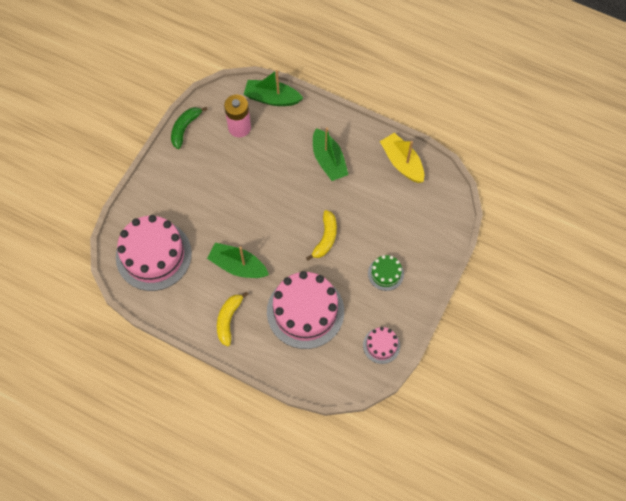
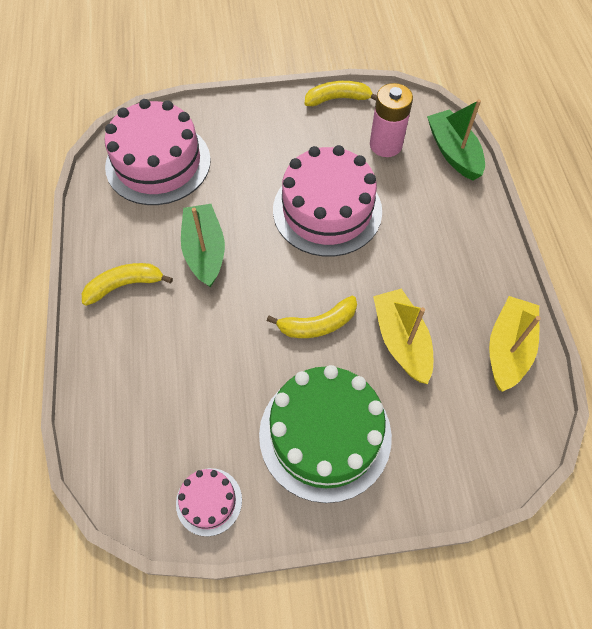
camera: 55 degrees right, 5 degrees down
(185, 128) = (338, 99): green banana -> yellow banana
(305, 311) = (195, 366): pink cake -> pink cake (327, 210)
(328, 160) = (429, 260): green boat -> none
(363, 206) = (401, 341): none -> yellow boat
(385, 273) = (325, 435): green cake -> green cake, size x2.11

